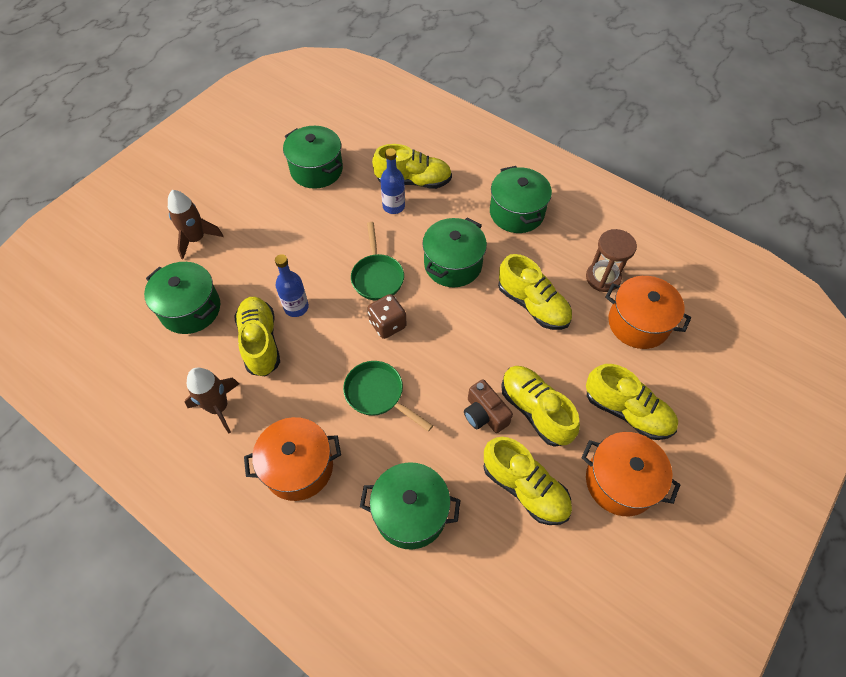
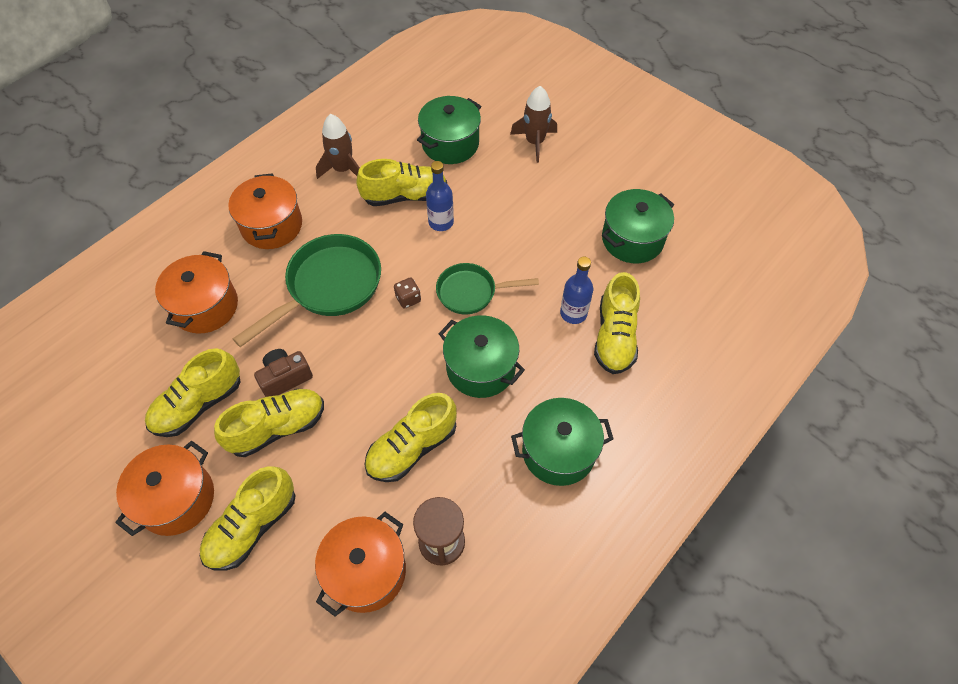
camera: 95 degrees right, 0 degrees up
(378, 394) = (328, 287): green pan -> green pan, size x1.61
(387, 324) = (408, 299): brown dice -> brown dice, size x0.67
(410, 513) = (205, 306): green pot -> orange pot

